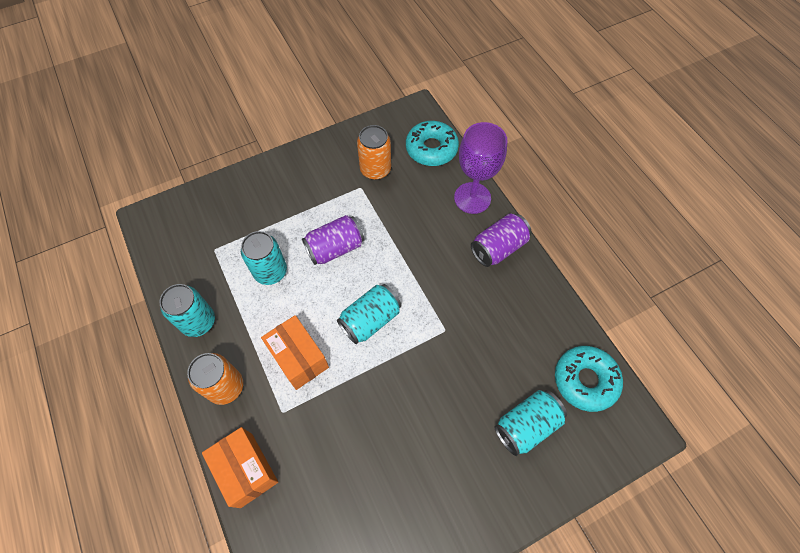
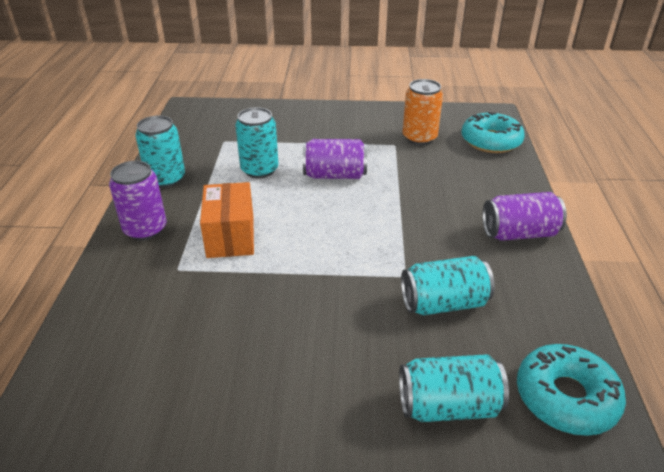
camera: 30 degrees right, 25 degrees down
(225, 387) = (145, 229): orange can -> purple can
(246, 470) = (102, 297): orange box -> none
(370, 320) = (327, 236): turquoise can -> turquoise can (443, 303)
(472, 198) = (513, 187): purple goblet -> none

